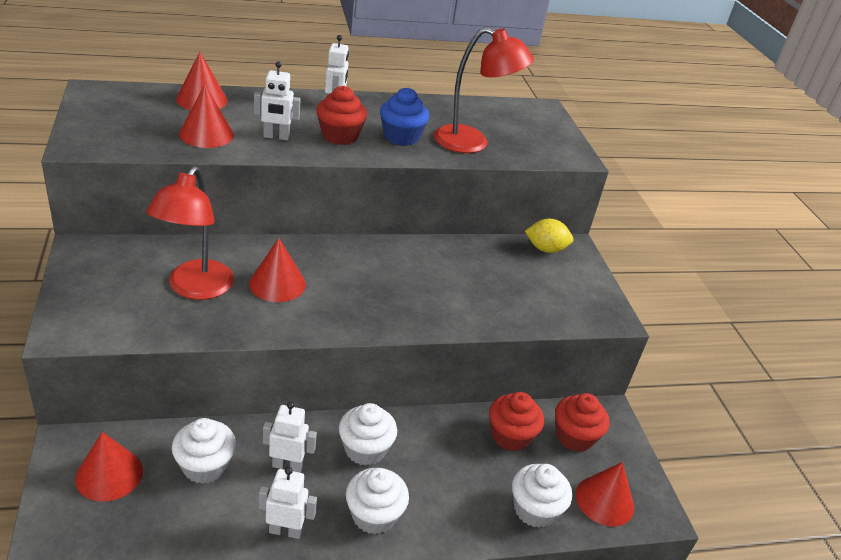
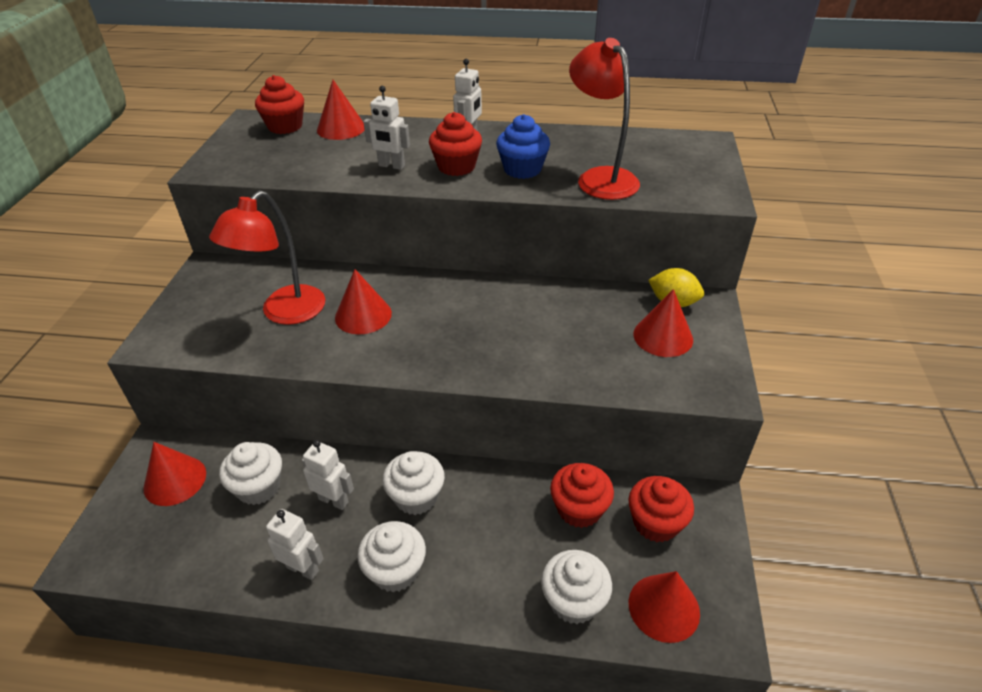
camera: 25 degrees right, 5 degrees up
(139, 98) = (285, 126): none -> red cupcake
(206, 134) = (325, 161): red cone -> red cone (663, 336)
(472, 143) = (600, 178): red lamp -> red lamp turned 150 degrees counterclockwise

